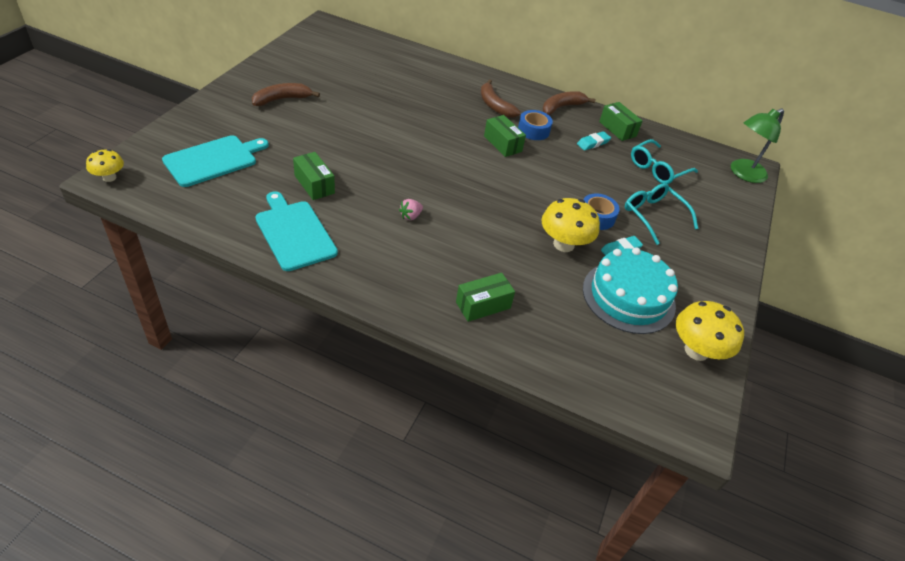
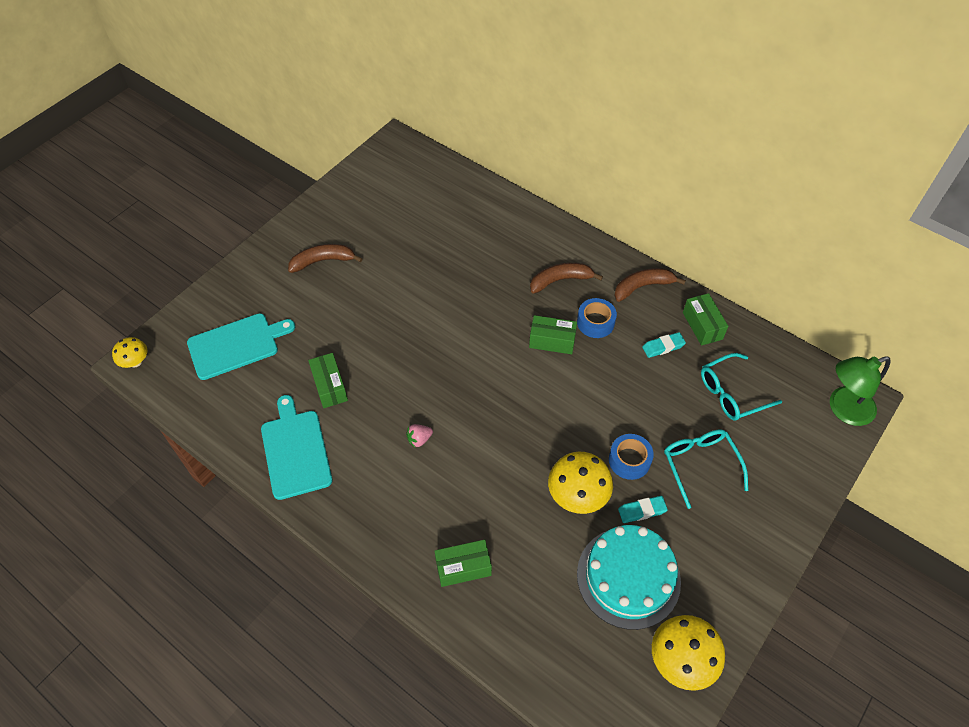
camera: 20 degrees right, 10 degrees up
(495, 105) = (560, 280): brown banana -> brown banana turned 90 degrees clockwise
(502, 144) = (552, 341): green box -> green box turned 60 degrees counterclockwise

